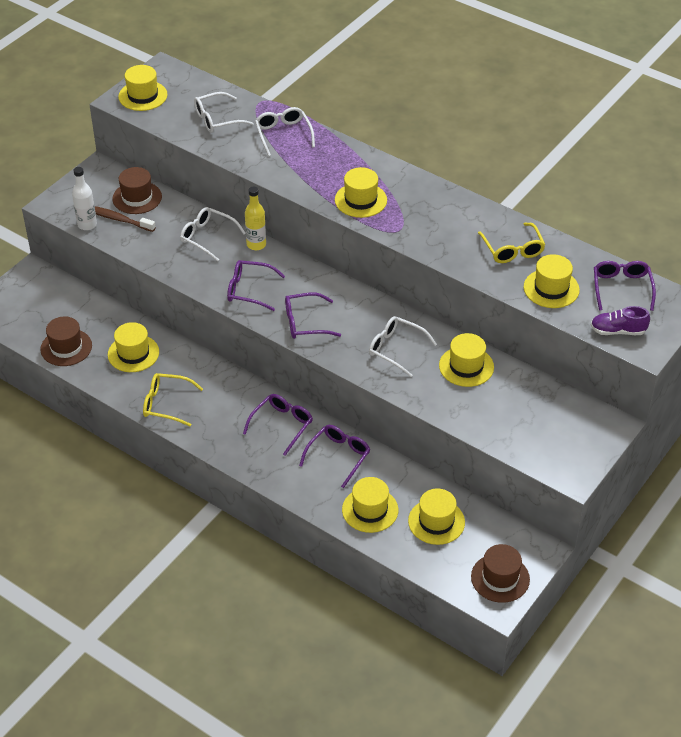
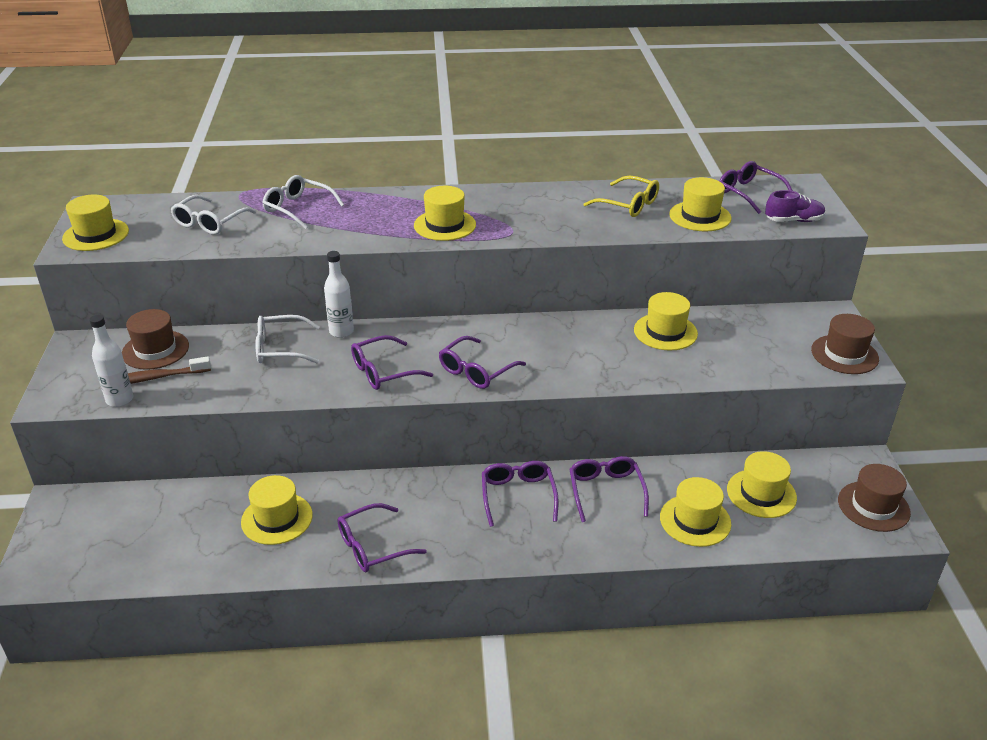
camera: 40 degrees left, 10 degrees down
(66, 347) = (185, 557): brown hat -> brown hat (844, 354)
(166, 404) = (372, 547): yellow glasses -> purple glasses
(256, 244) = (341, 331): yellow bottle -> white bottle
(395, 349) = (588, 349): white glasses -> none
(618, 331) = (793, 221): purple shoe -> purple shoe turned 150 degrees counterclockwise

